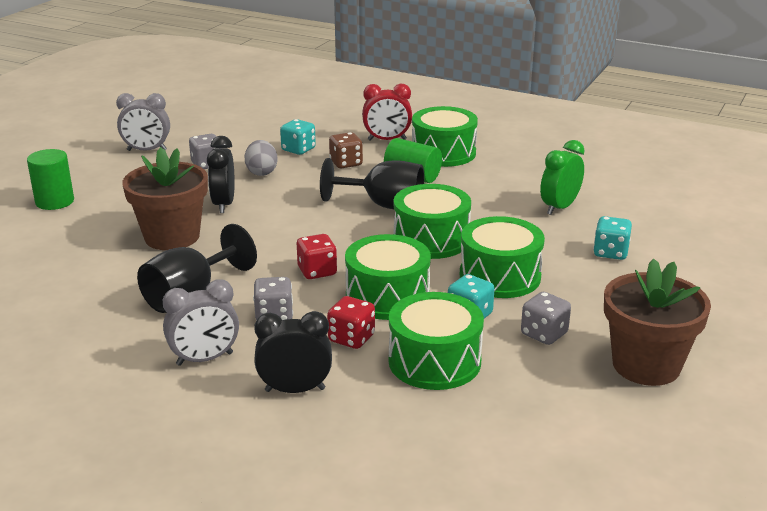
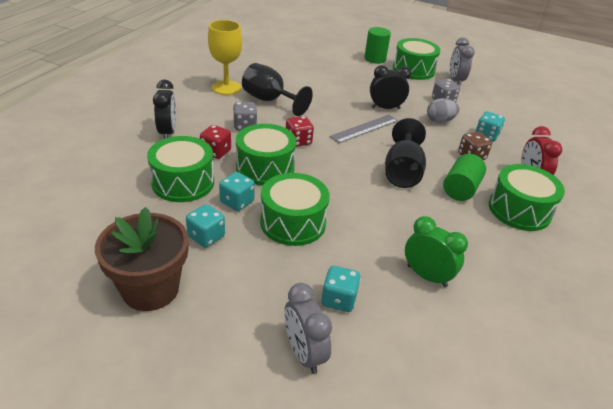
camera: 85 degrees right, 10 degrees up
(135, 340) = (226, 87): none -> yellow goblet
(172, 237) = (338, 93): brown flower pot -> none
(204, 359) = (204, 106): grey clock -> grey clock (304, 353)
(281, 222) = (365, 128): none -> grey ruler
(431, 239) = (349, 192): green drum -> green drum (413, 70)
(544, 334) = (206, 236): grey dice -> turquoise dice

